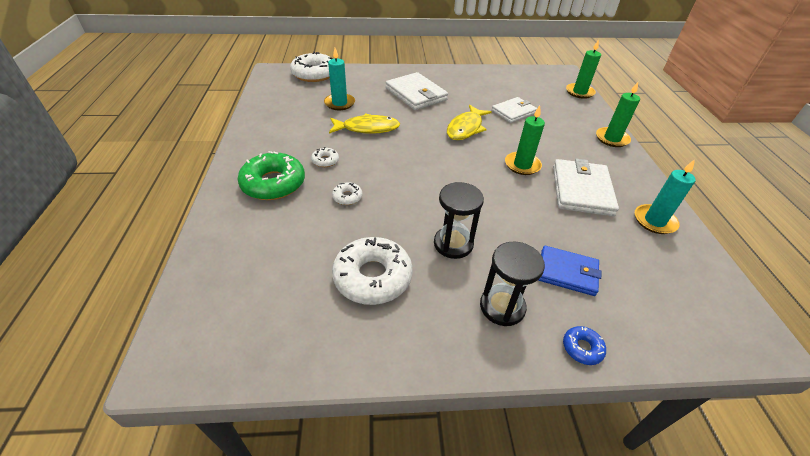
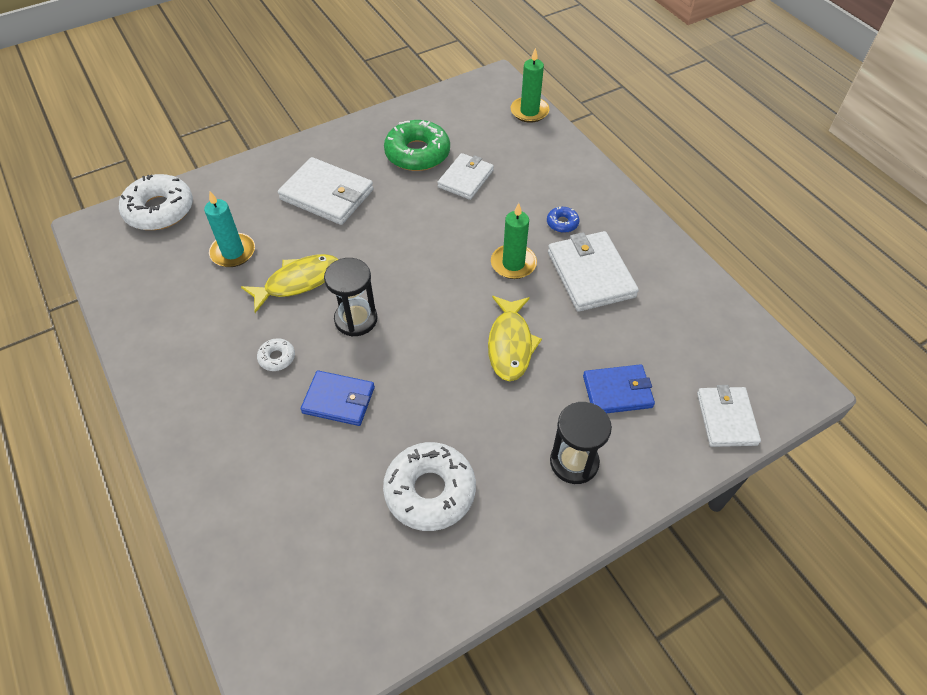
camera: 25 degrees left, 10 degrees up
(273, 183) = (234, 421): green donut -> green donut (417, 153)
(347, 197) = (339, 400): white donut -> blue wallet
(453, 244) = (491, 409): black hourglass -> black hourglass (356, 319)
(466, 128) = (421, 230): yellow fish -> yellow fish (510, 344)
(582, 348) = (662, 470): blue donut -> blue donut (562, 223)
(612, 139) = (594, 179): green candle -> none
(654, 221) = (676, 286): turquoise candle -> none
(667, 333) = (726, 418): none -> white wallet

